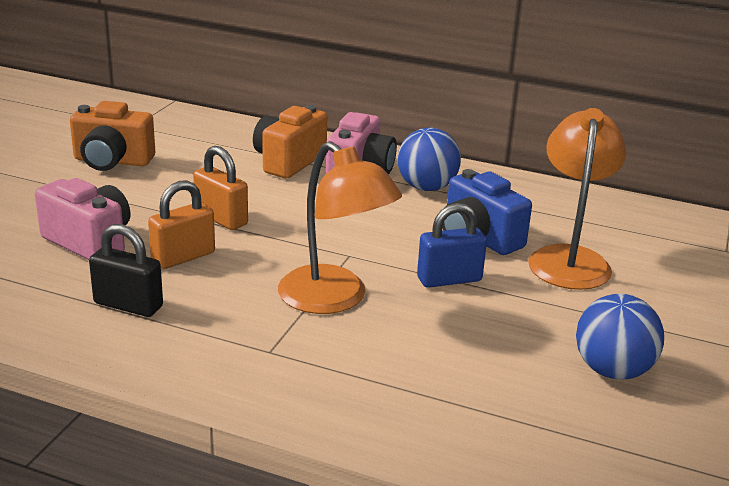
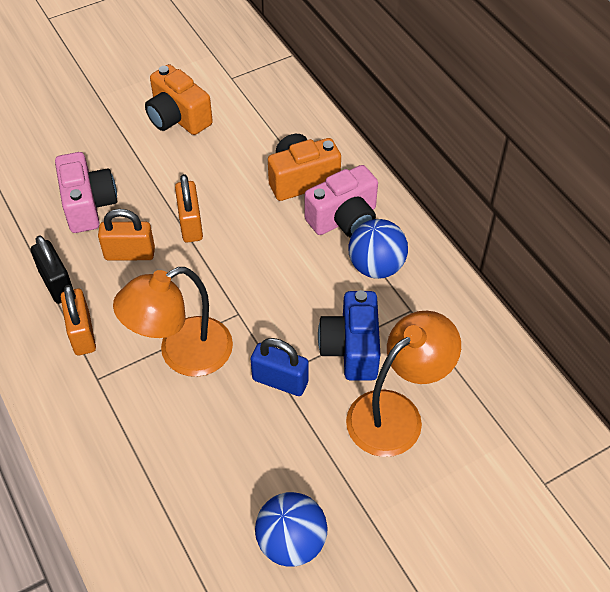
camera: 40 degrees right, 25 degrees up
(208, 327) = (82, 334): none -> orange padlock
(334, 299) = (182, 354): orange lamp -> orange lamp turned 60 degrees clockwise

